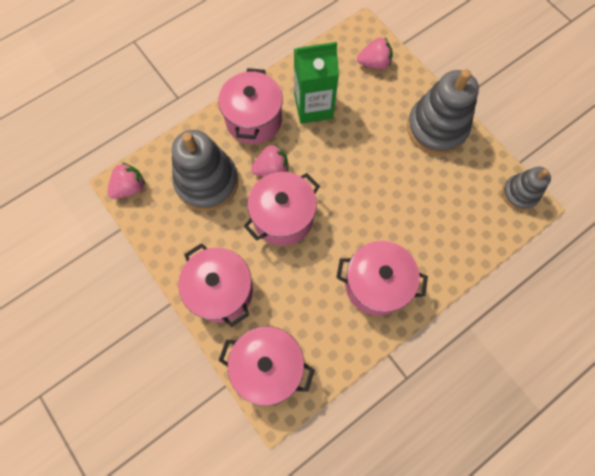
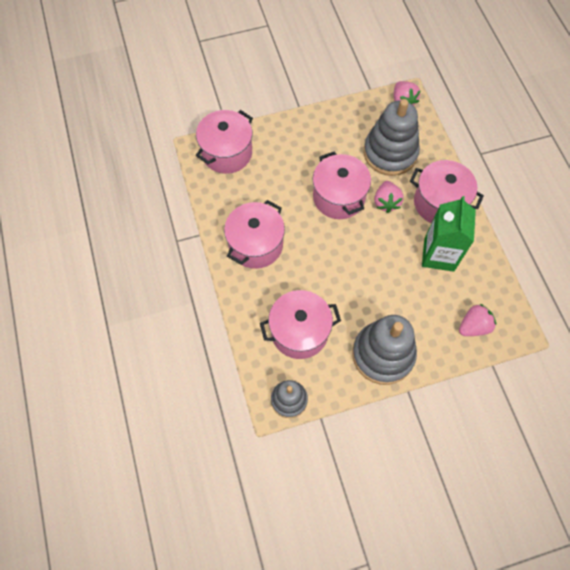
camera: 110 degrees right, 5 degrees down
(221, 291) = (295, 139): pink pot -> pink pot (299, 332)
(374, 63) = (473, 326): pink strawberry -> pink strawberry turned 135 degrees counterclockwise

